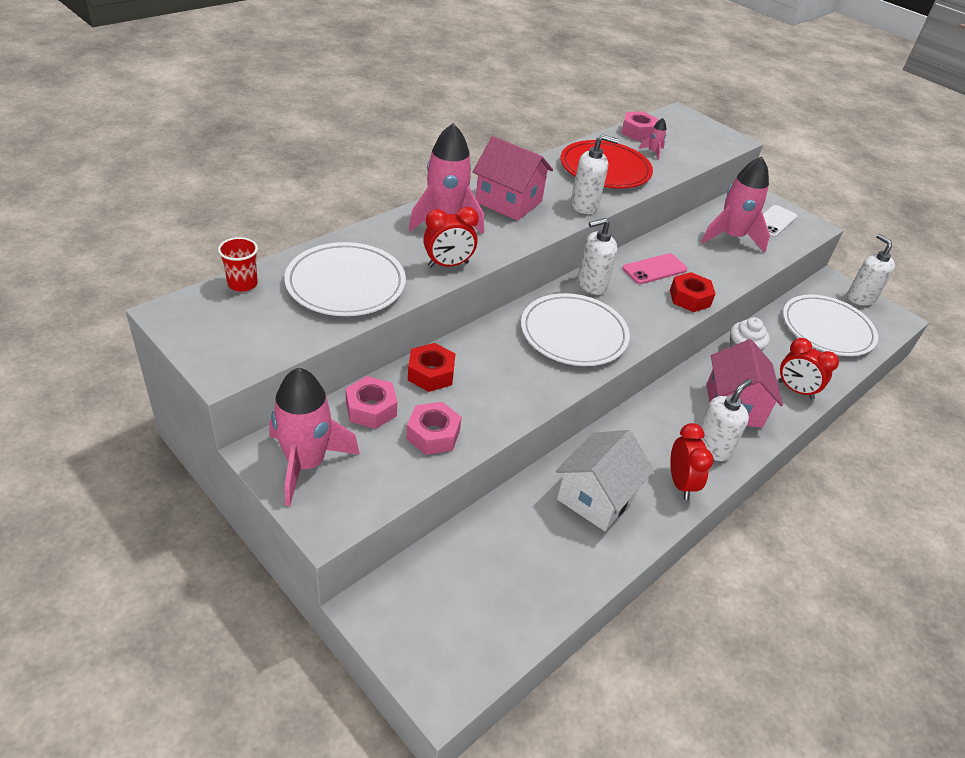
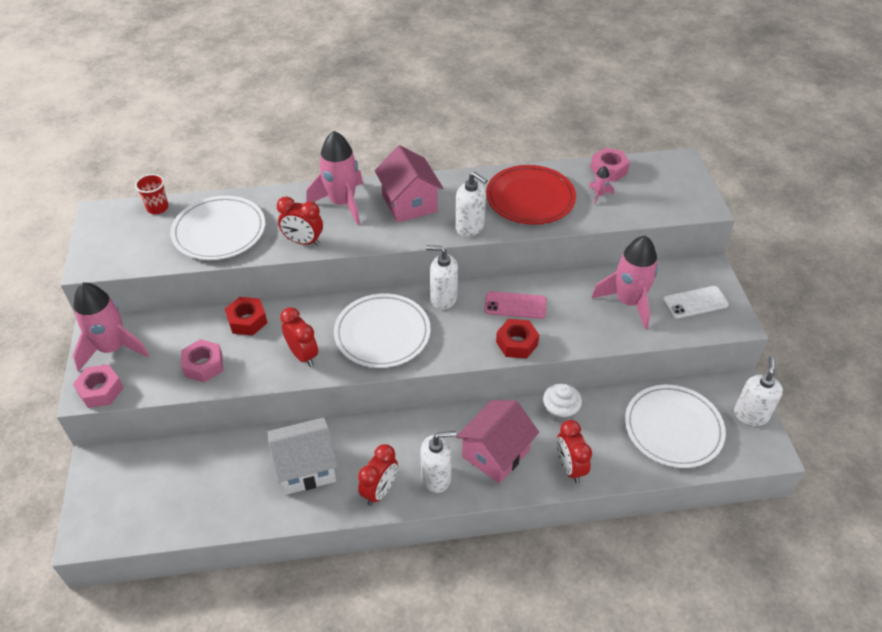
camera: 40 degrees right, 5 degrees up
(371, 409) = (184, 329): pink nut -> pink nut (100, 390)
(523, 382) = (303, 355): none -> red clock

